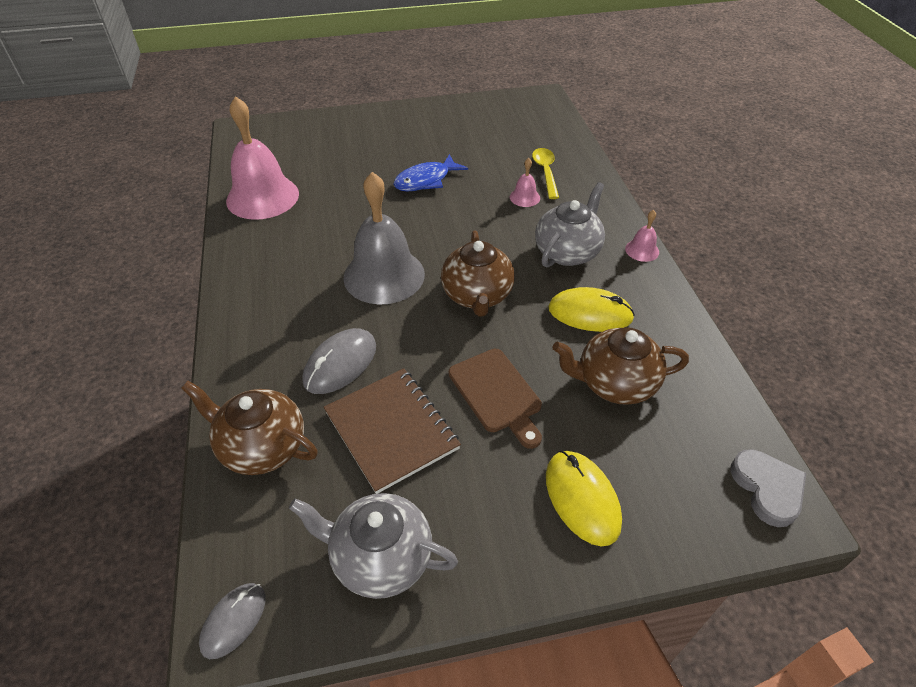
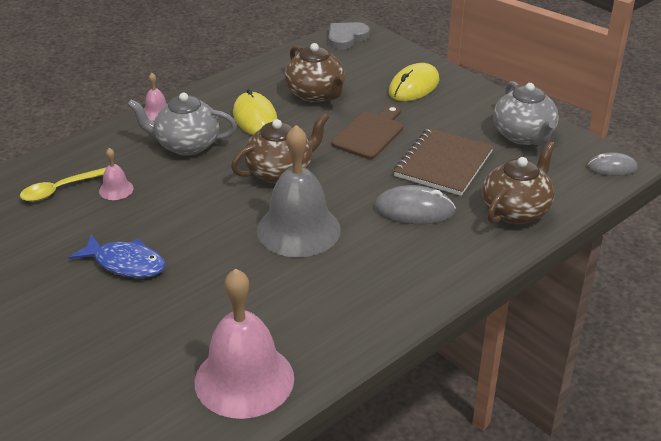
camera: 120 degrees left, 10 degrees down
(262, 447) = (516, 211): brown teapot -> brown teapot turned 135 degrees counterclockwise

